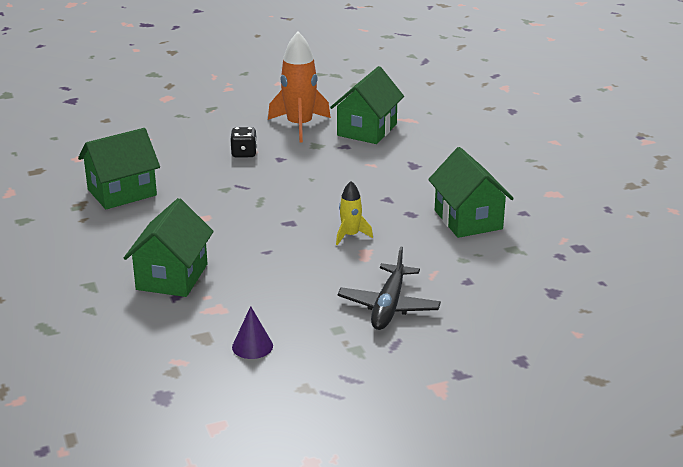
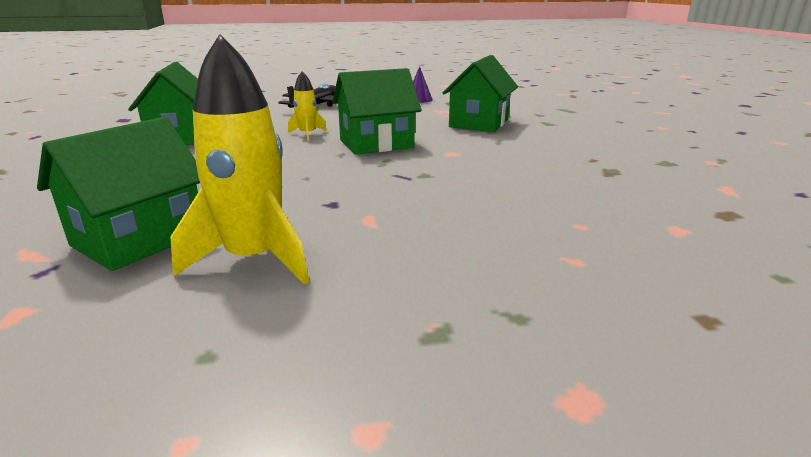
camera: 170 degrees left, 5 degrees down
(122, 192) = (563, 179): green house -> green house (376, 144)
(244, 153) = (385, 215): black dice -> none
(299, 126) = (254, 259): orange rocket -> yellow rocket

